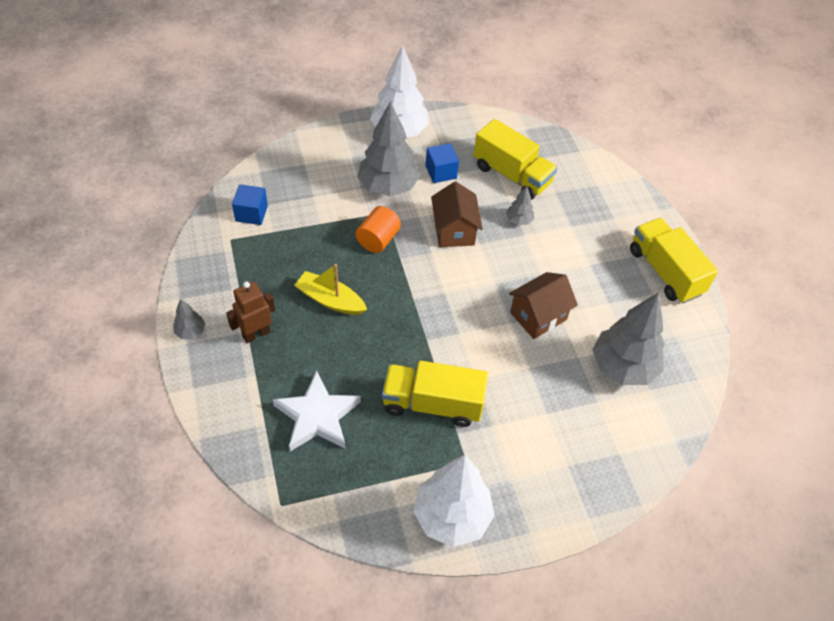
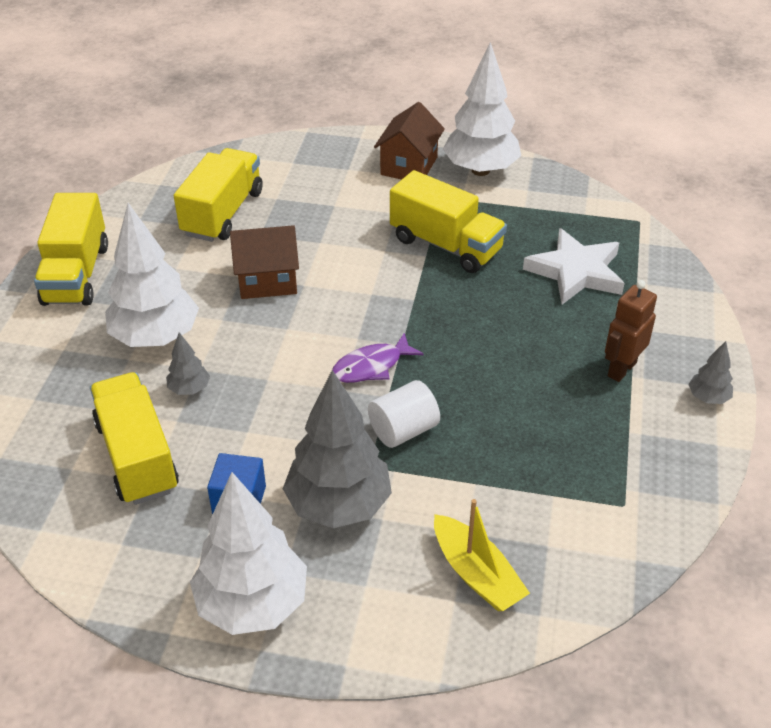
camera: 150 degrees left, 10 degrees down
(251, 213) = (578, 537): blue cube -> none
(256, 334) = (621, 369): brown robot -> brown robot turned 135 degrees clockwise
(330, 300) = (509, 376): yellow boat -> yellow boat (476, 574)
(378, 239) = (403, 430): orange cylinder -> white cylinder
(422, 274) = (371, 366): none -> purple fish
(454, 231) = (288, 406): brown house -> brown house (409, 166)
(569, 245) = (156, 337): none -> white tree
(623, 367) = (223, 213): grey tree -> yellow truck

